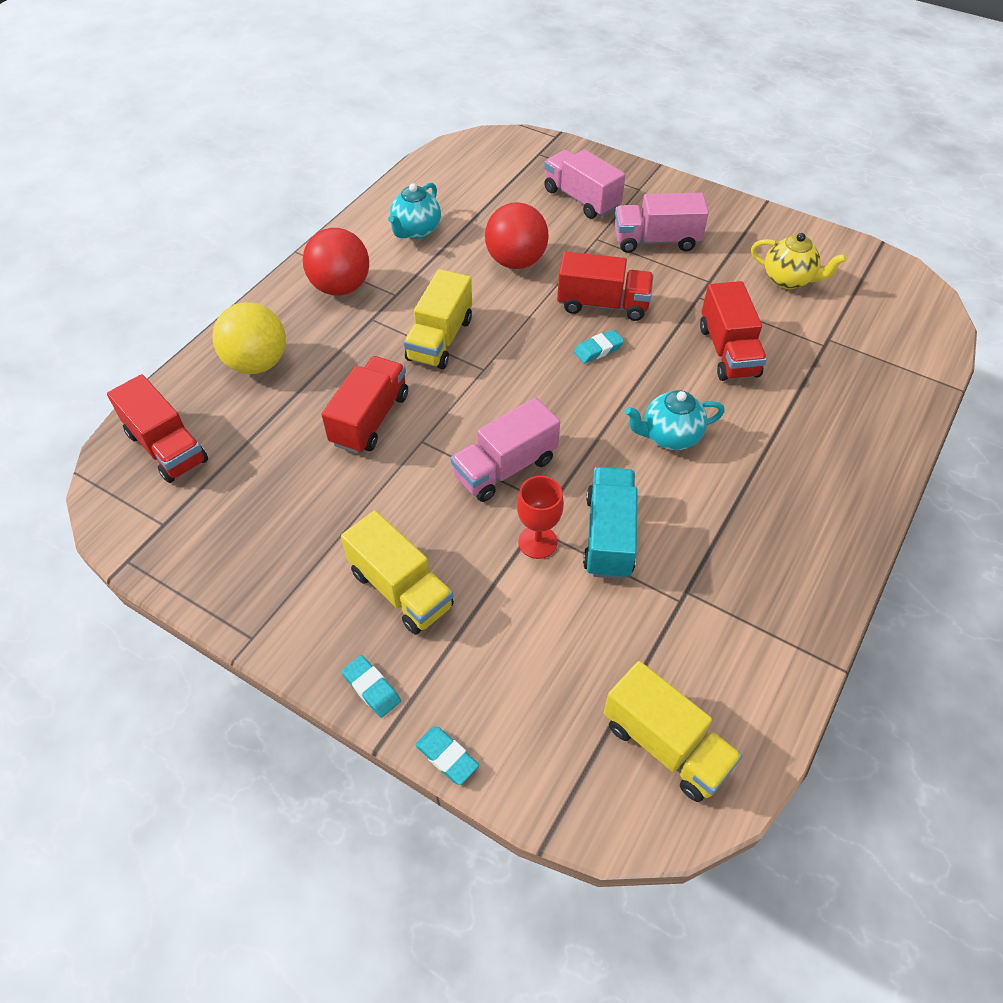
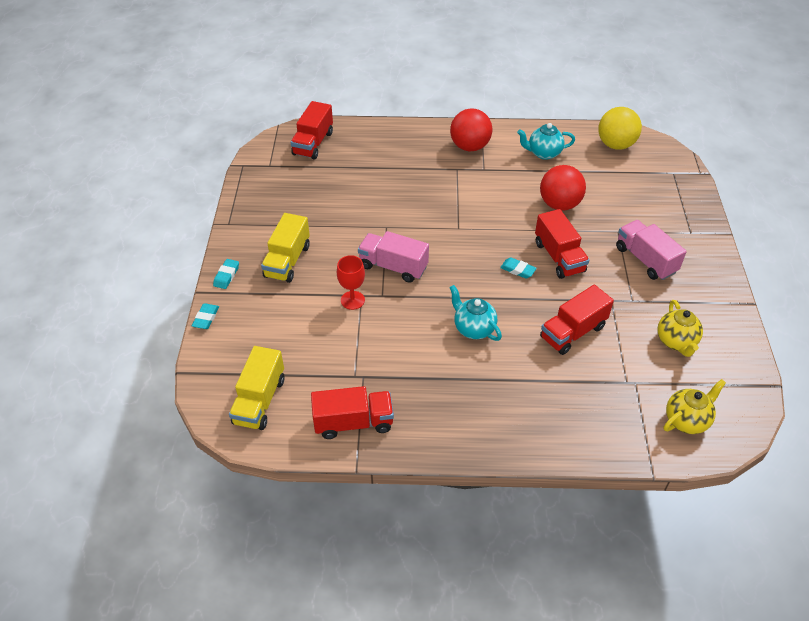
camera: 60 degrees right, 5 degrees down
(257, 363) = (389, 145): yellow ball -> yellow ball (615, 145)
(370, 419) = (385, 201): red truck -> red truck (353, 422)
(440, 339) = (465, 201): yellow truck -> none
(581, 199) = (649, 209): pink truck -> none
(609, 536) = (378, 328): turquoise truck -> none
(898, 327) = (686, 420): none -> yellow teapot

